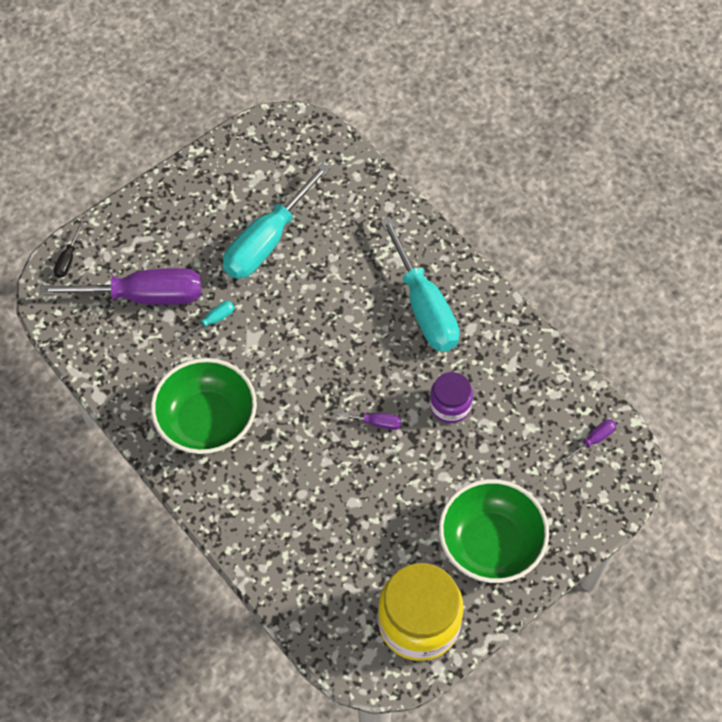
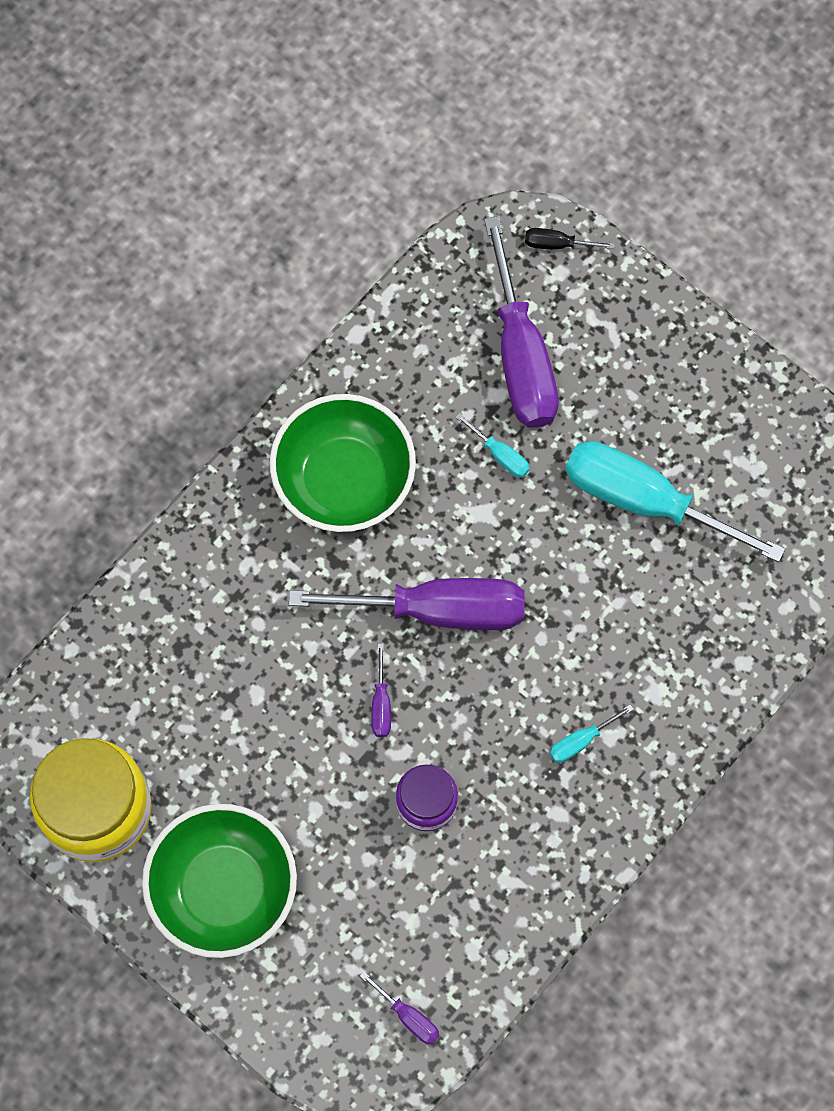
camera: 80 degrees right, 10 degrees up
(316, 377) = (437, 610): none -> purple screwdriver
(424, 306) = (581, 741): turquoise screwdriver -> turquoise screwdriver, size x0.40

